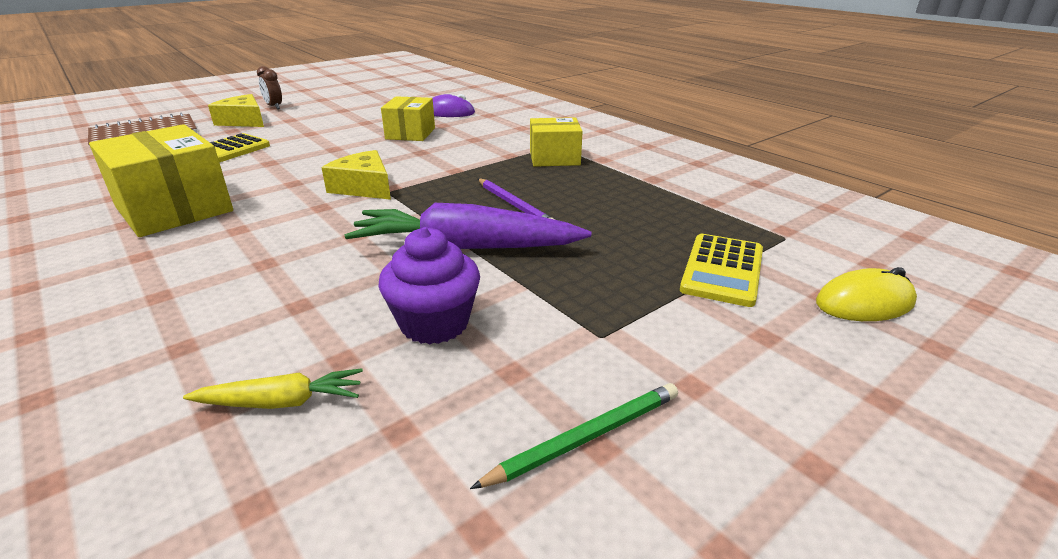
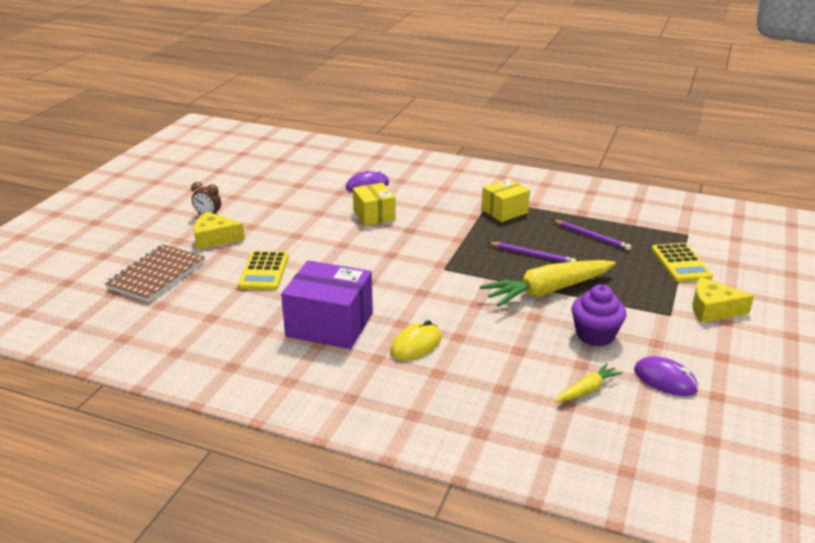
camera: 30 degrees left, 0 degrees up
(174, 209) = (329, 324): yellow box -> purple box
(364, 187) = (423, 270): yellow cheese -> yellow cheese (713, 309)
(429, 444) = (665, 380): none -> purple mouse
(465, 247) = (547, 291): purple carrot -> yellow carrot
(585, 437) = (713, 355): green pencil -> none
(626, 205) = (591, 236): none -> purple pencil
(864, 303) = (750, 261): yellow mouse -> yellow mouse (416, 345)

